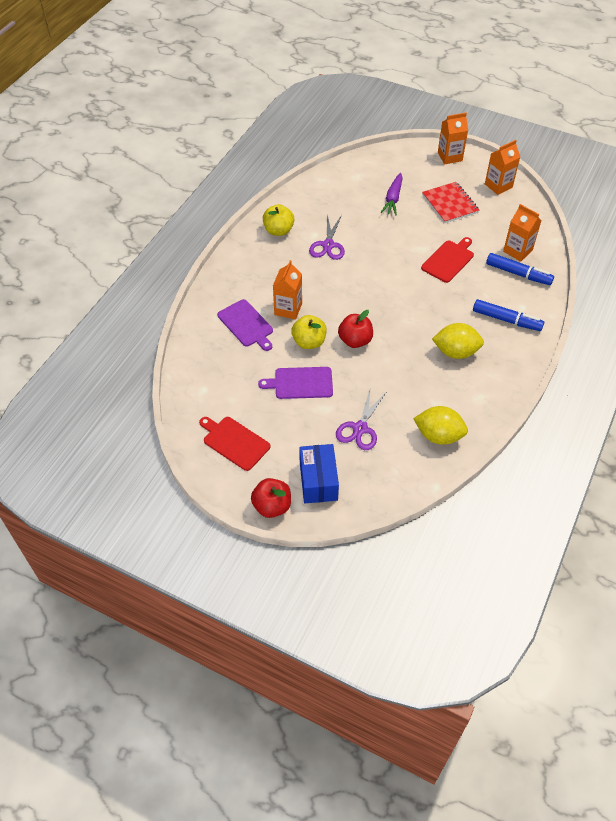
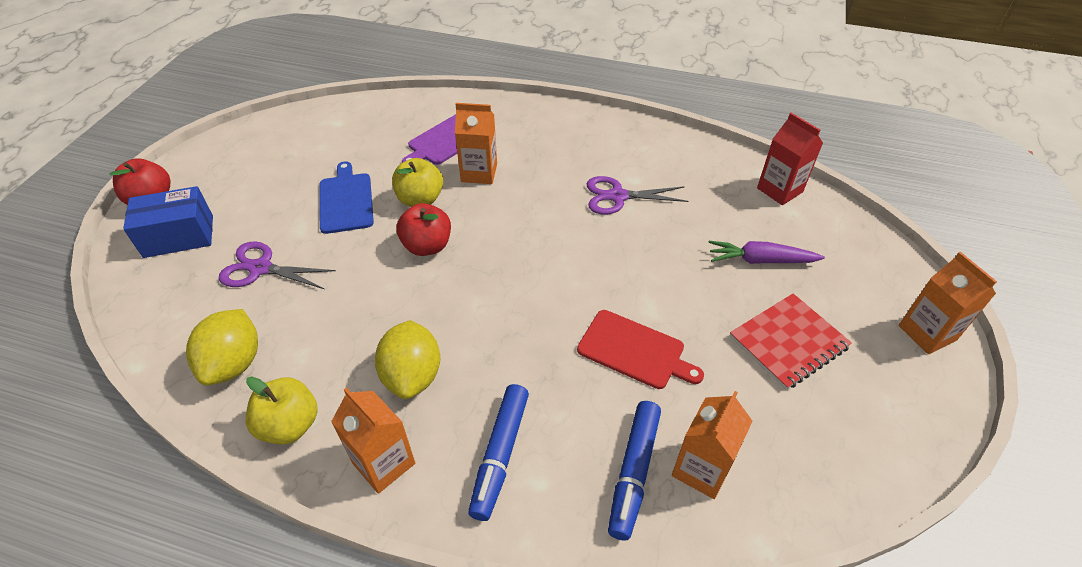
camera: 80 degrees right, 5 degrees down
(234, 442) = (255, 157): red cutting board -> none
(278, 230) = (629, 145): yellow apple -> yellow apple (290, 425)
(301, 383) = (346, 200): purple cutting board -> blue cutting board
(338, 176) = (779, 190): none -> red carton
(498, 186) = (889, 424): orange carton -> orange carton (383, 463)

